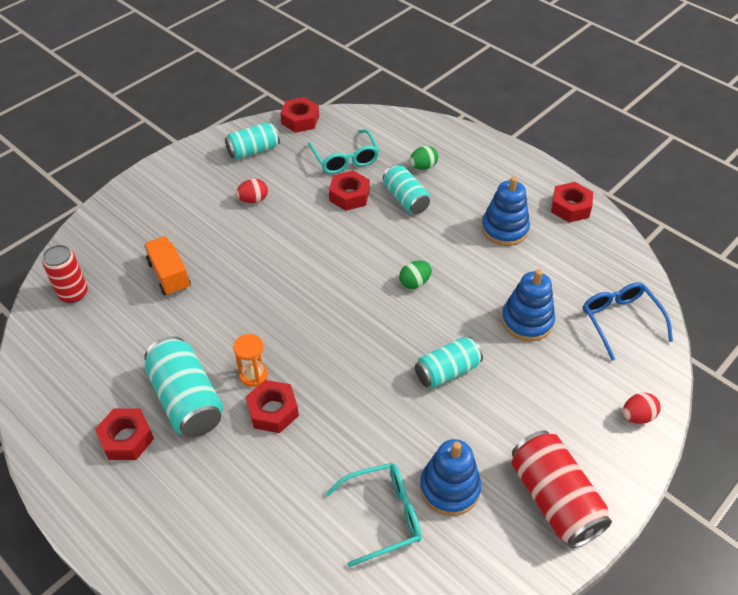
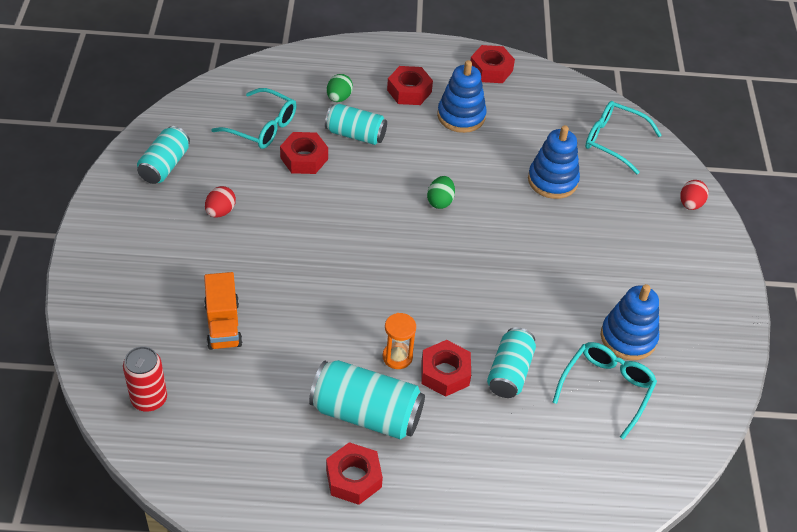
camera: 45 degrees left, 0 degrees up
(169, 275) = (223, 324): orange truck -> orange truck turned 120 degrees counterclockwise
(300, 120) = (176, 112): red nut -> red nut (409, 91)
(447, 371) = (538, 255): turquoise can -> turquoise can (509, 372)
(554, 499) = (698, 297): red can -> none
(620, 321) = (613, 141): blue glasses -> turquoise glasses

